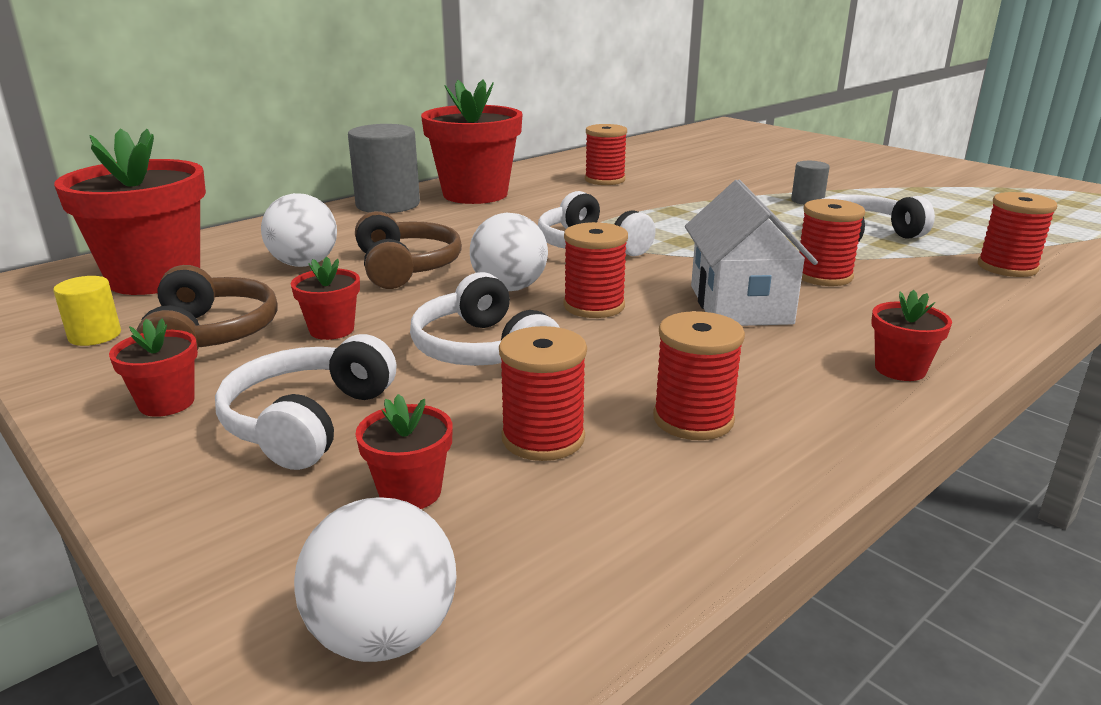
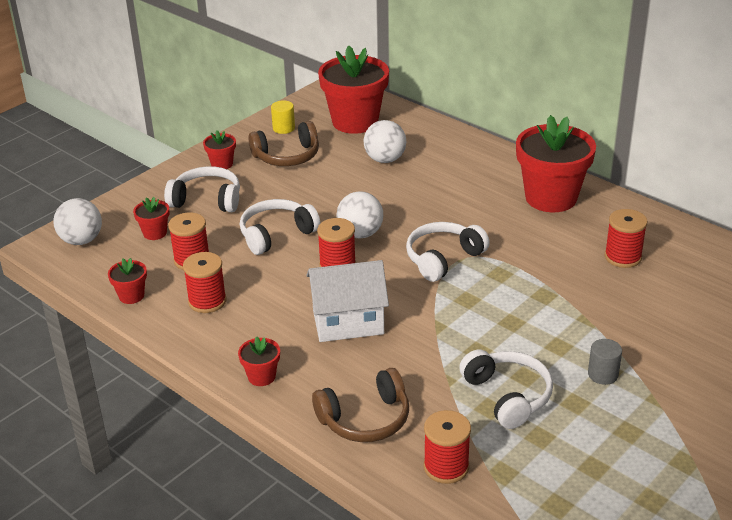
camera: 85 degrees right, 10 degrees up
(332, 330) = (296, 187): red flower pot -> red flower pot (131, 296)
(388, 204) = (510, 165): grey cylinder -> none
(406, 267) = (387, 194): brown headphones -> brown headphones (365, 419)
(823, 276) = (406, 363): red spool -> none

